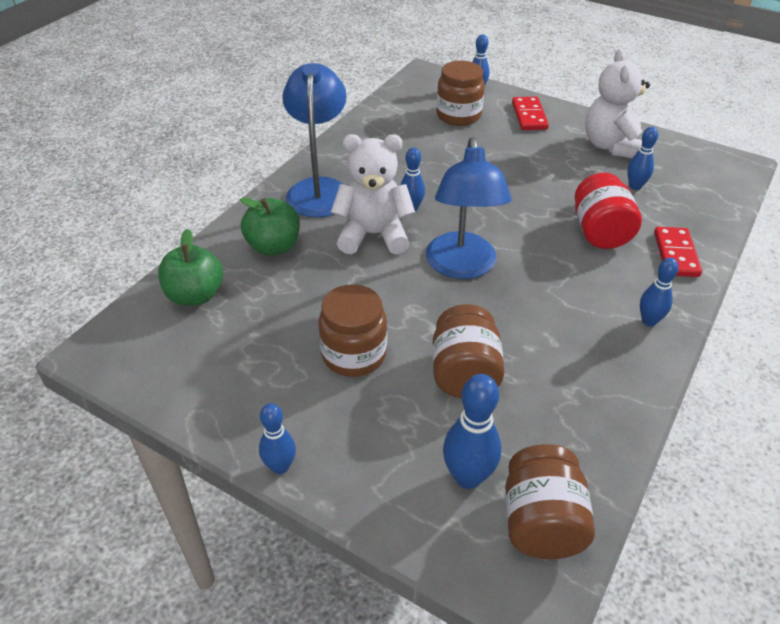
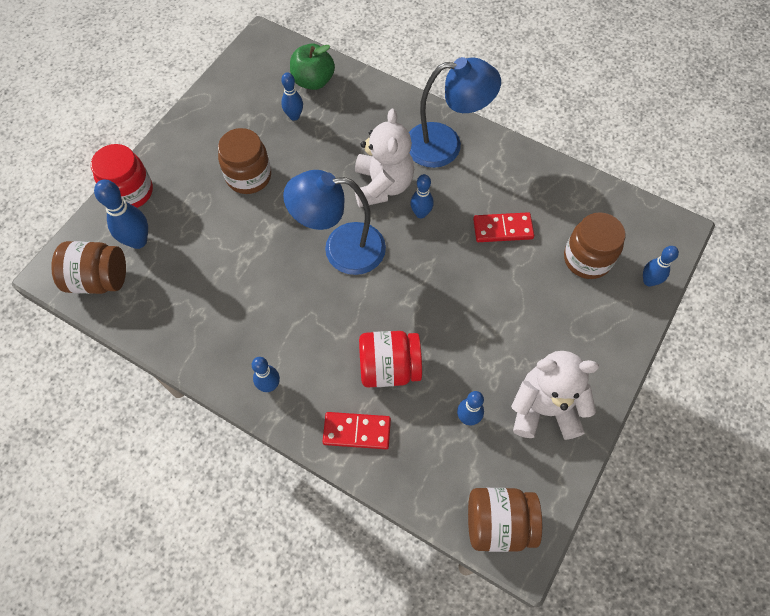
camera: 90 degrees right, 20 degrees up
(273, 246) = (367, 120): green apple -> none
(280, 466) = (161, 142): blue bowling pin -> blue bowling pin (294, 116)
(377, 499) = (130, 192): none -> red jar
(464, 373) = (224, 244): brown jar -> brown jar (498, 523)
(529, 116) = (598, 330): red domino -> red domino (503, 229)

